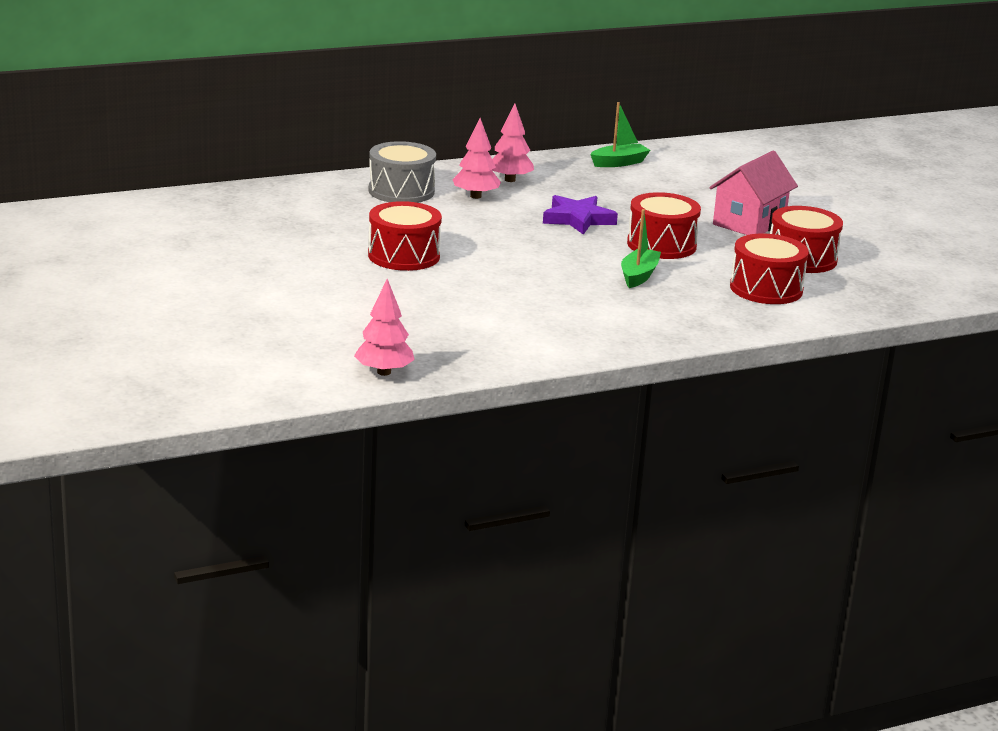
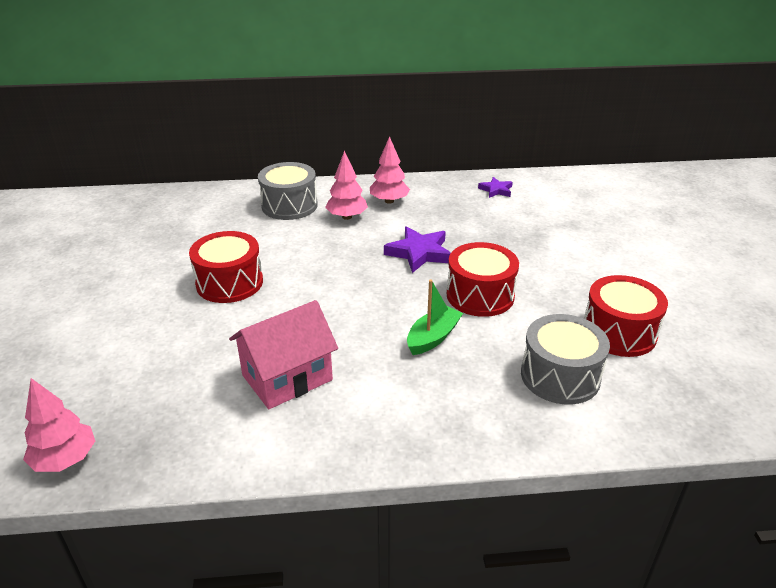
camera: 20 degrees right, 10 degrees up
(619, 163) = (496, 190): green boat -> purple star
(749, 223) = (583, 274): pink house -> pink house (287, 377)
(766, 289) = (560, 376): red drum -> grey drum

